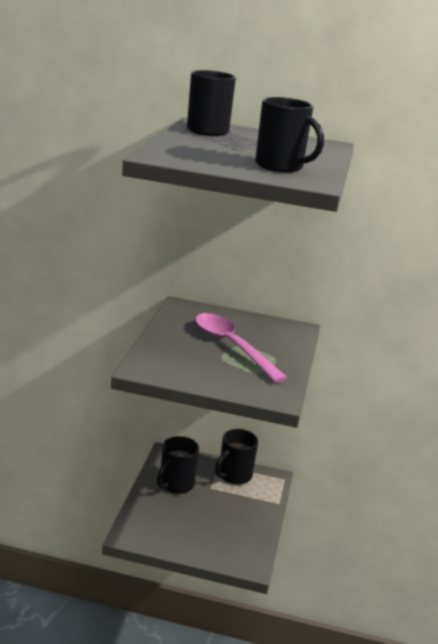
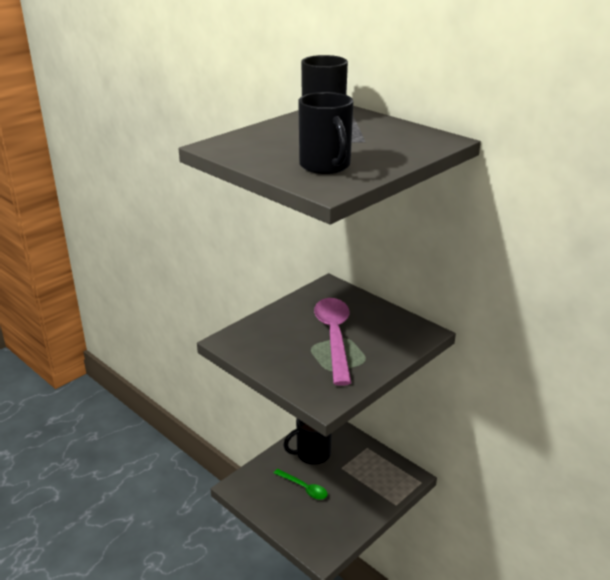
camera: 35 degrees right, 5 degrees up
(192, 515) = (304, 488): none -> green spoon
(234, 475) = (373, 462): black mug -> none

